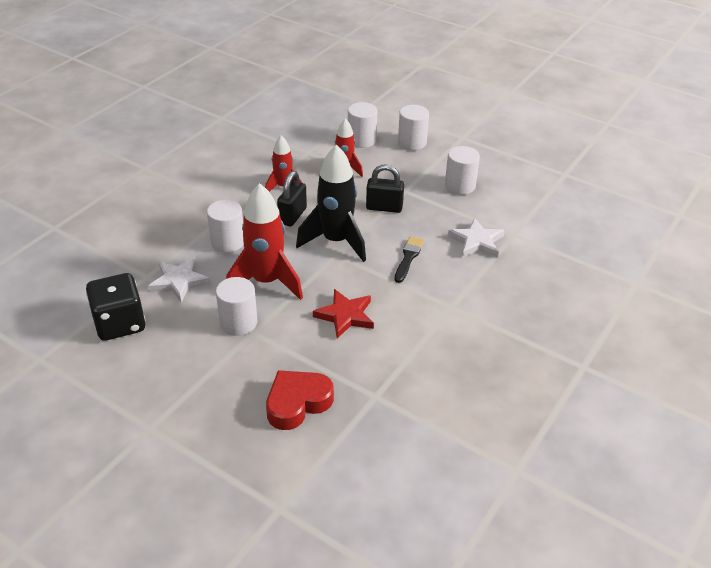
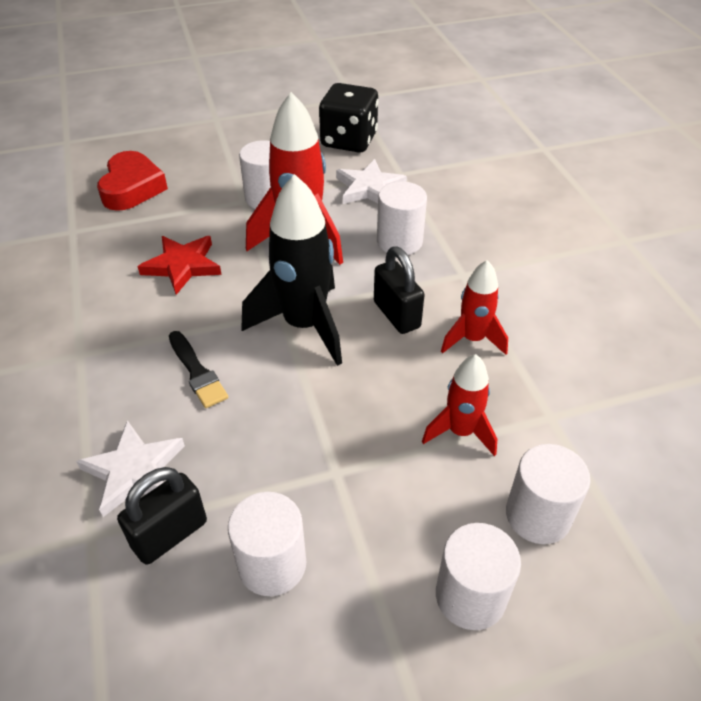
camera: 130 degrees right, 5 degrees up
(384, 207) = (320, 417): black padlock -> black padlock (170, 534)

